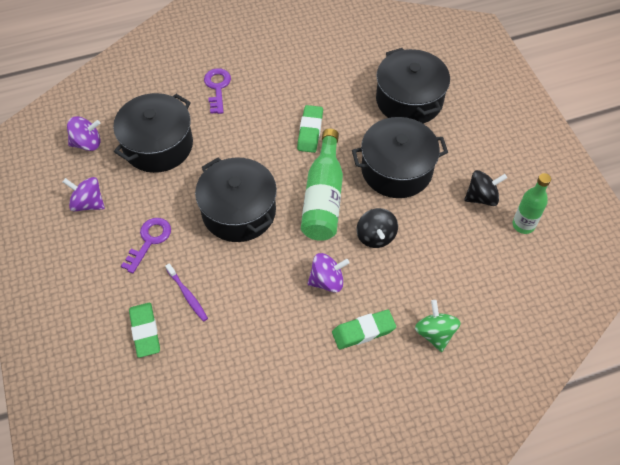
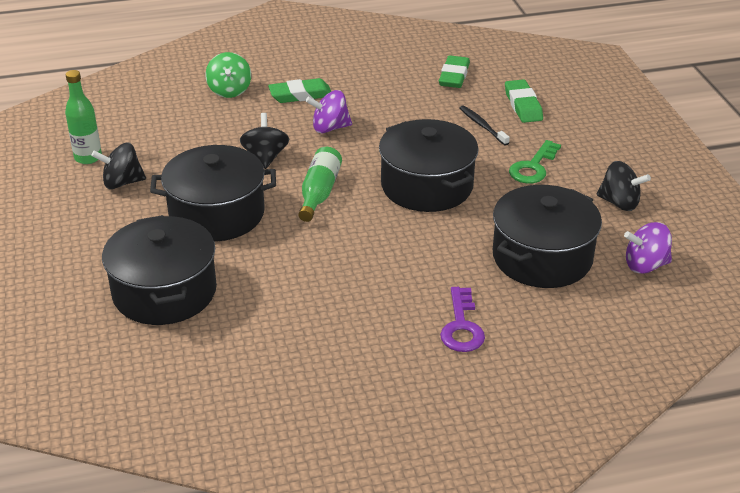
camera: 175 degrees left, 20 degrees down
(88, 203) = (619, 203): purple spinning top -> black spinning top
(149, 241) = (533, 167): purple key -> green key
(187, 295) = (482, 126): purple toothbrush -> black toothbrush
(310, 131) = (323, 261): green eraser -> green eraser (454, 76)
(323, 197) = (319, 193): green bottle -> green bottle, size x0.65

